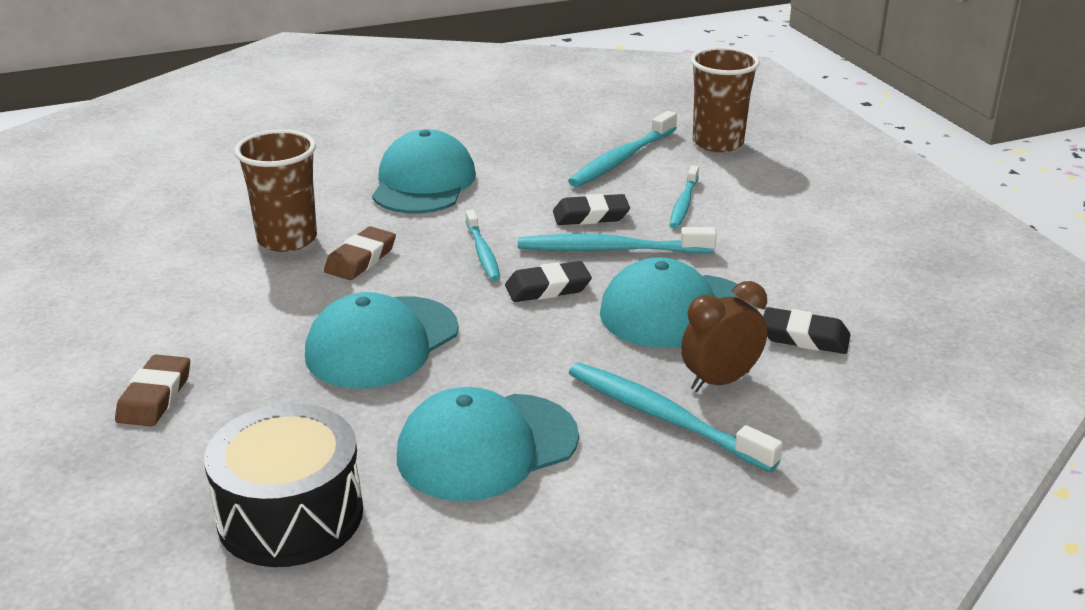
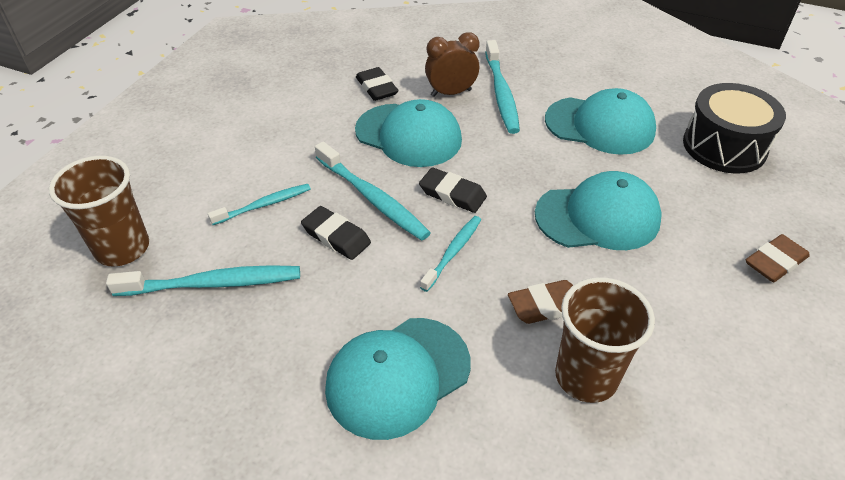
camera: 135 degrees left, 15 degrees up
(720, 381) = (451, 93): brown clock -> brown clock turned 150 degrees clockwise

